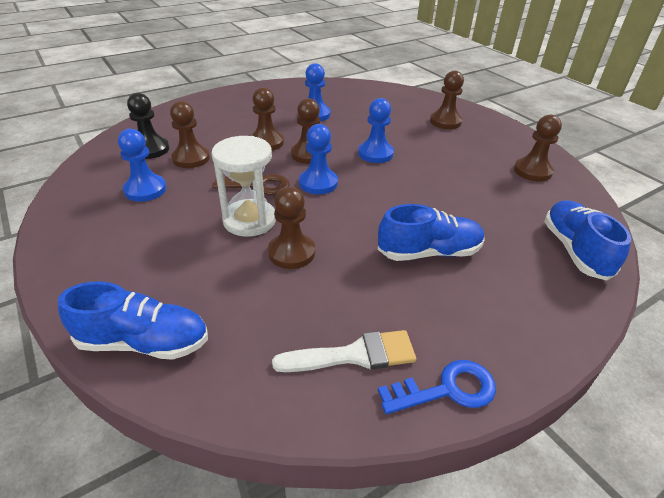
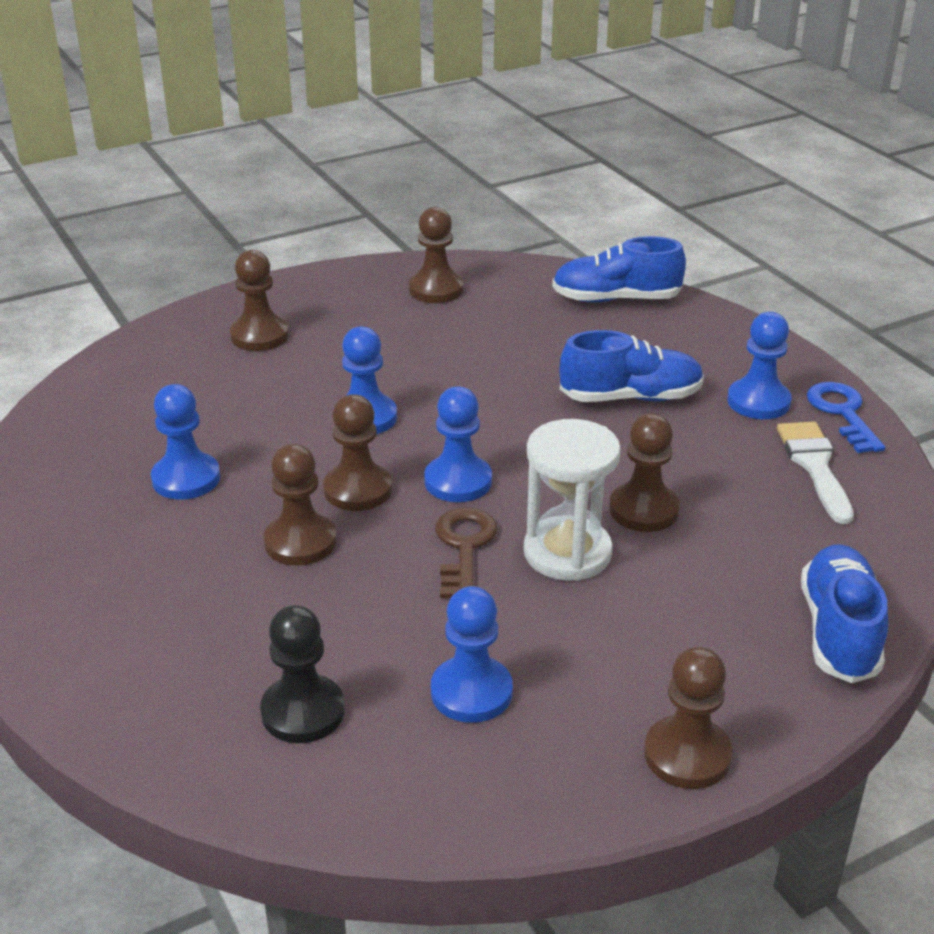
camera: 85 degrees left, 5 degrees down
(191, 158) = (352, 642): brown pawn -> brown pawn (687, 755)
(429, 252) = (630, 397): blue shoe -> blue shoe turned 90 degrees clockwise
(447, 326) = (758, 402): none -> blue pawn

